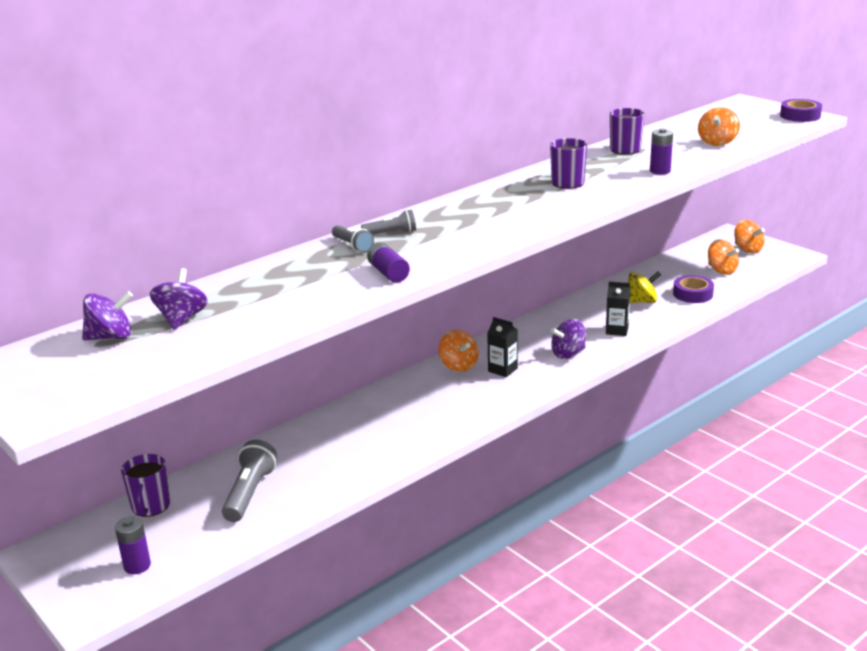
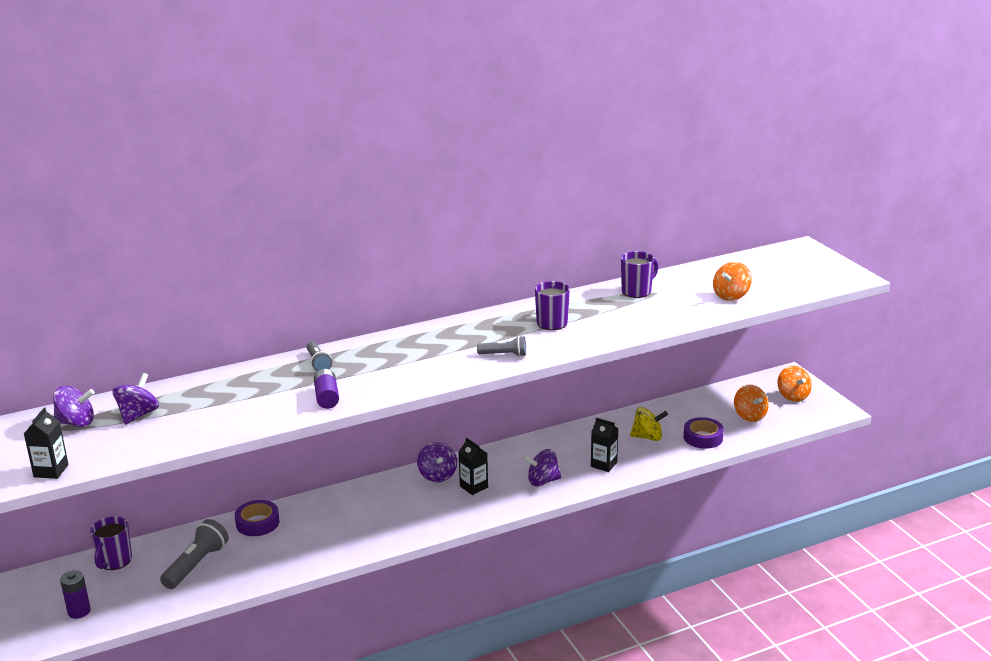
camera: 15 degrees right, 0 degrees up
(114, 387) = (51, 471): none -> black carton
(391, 233) = (359, 355): grey flashlight -> grey flashlight (504, 355)
(458, 366) = (437, 475): orange spinning top -> purple spinning top
(660, 171) = (647, 322): purple battery -> none
(800, 116) = (842, 274): purple tape -> purple tape (257, 523)

